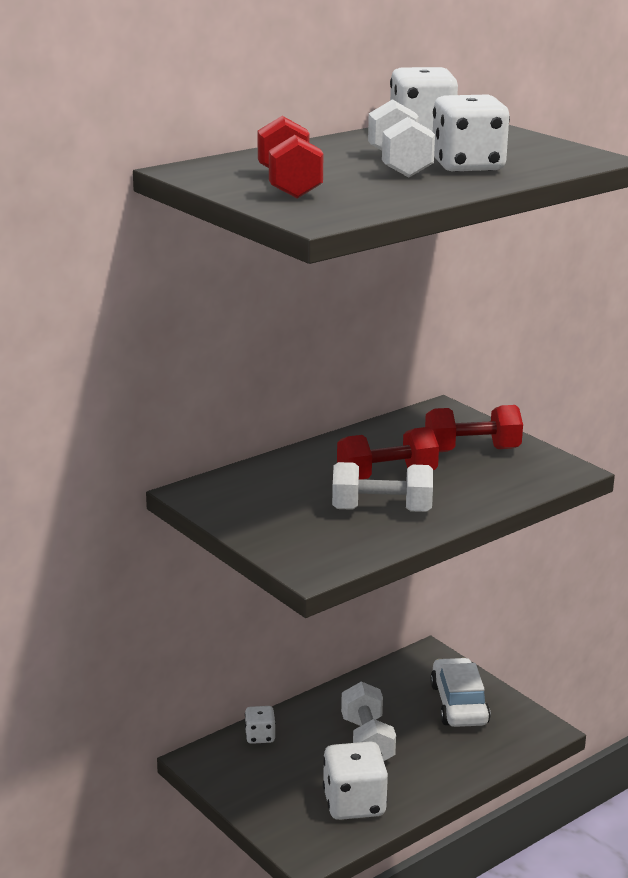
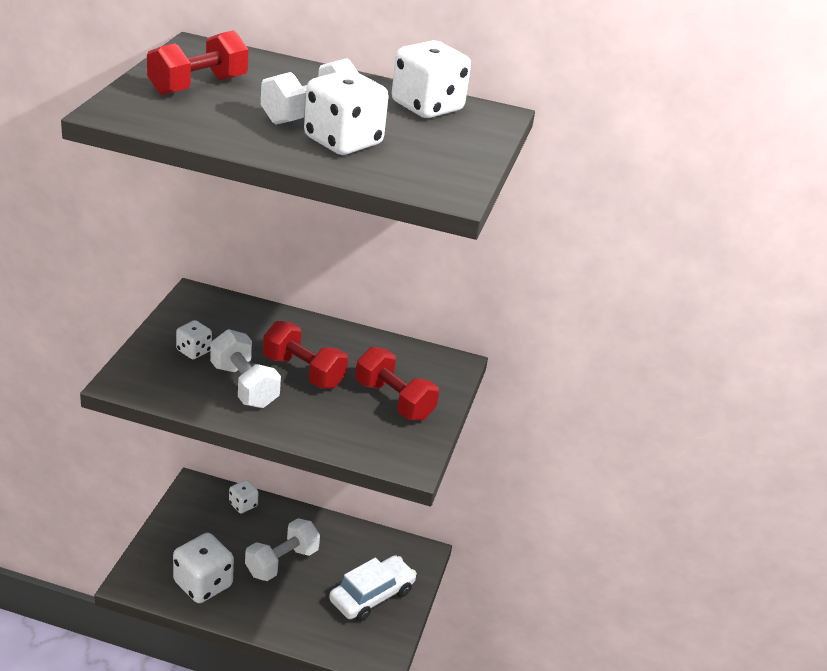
camera: 50 degrees right, 10 degrees up
(295, 519) = (194, 351): none -> white dice

